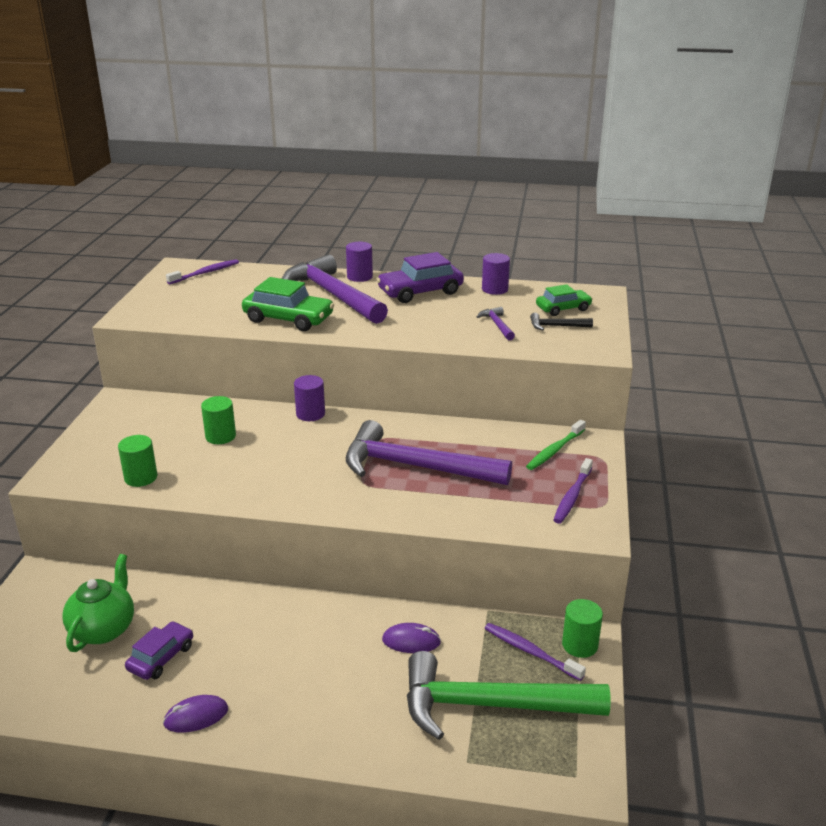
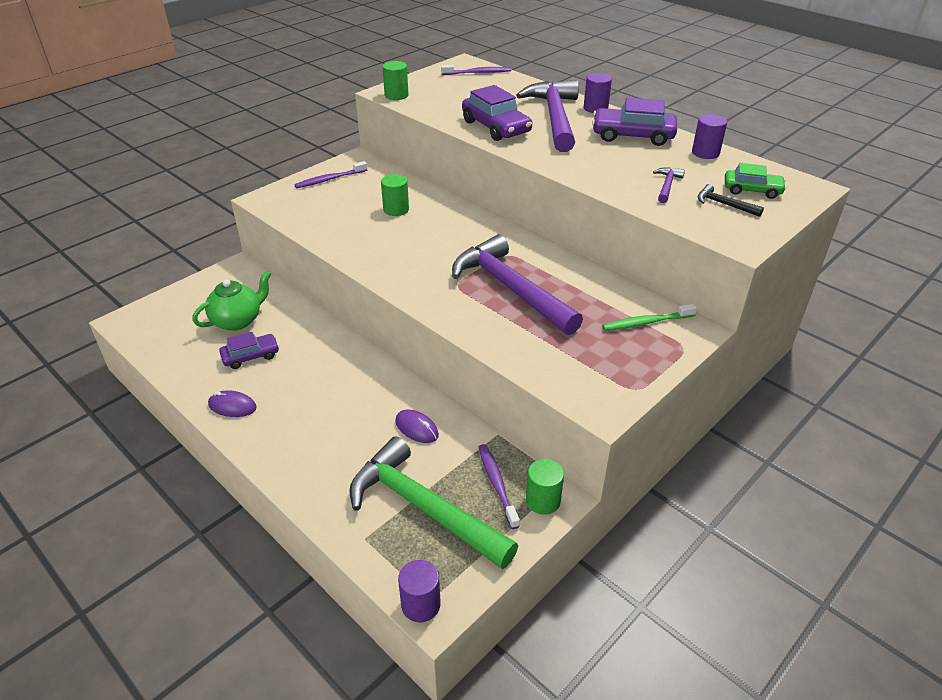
camera: 35 degrees right, 10 degrees up
(141, 477) = (314, 220): green cylinder -> green cylinder (396, 95)
(288, 319) = (496, 127): green car -> purple car
(310, 414) = (477, 216): purple cylinder -> purple cylinder (420, 604)
(572, 496) = (616, 369): purple toothbrush -> purple toothbrush (329, 179)

